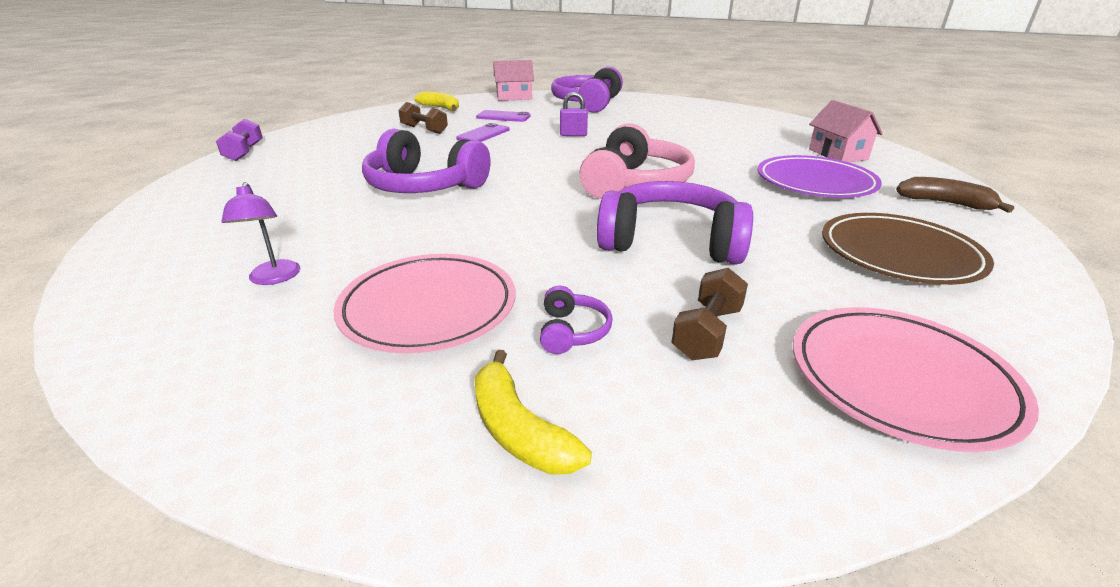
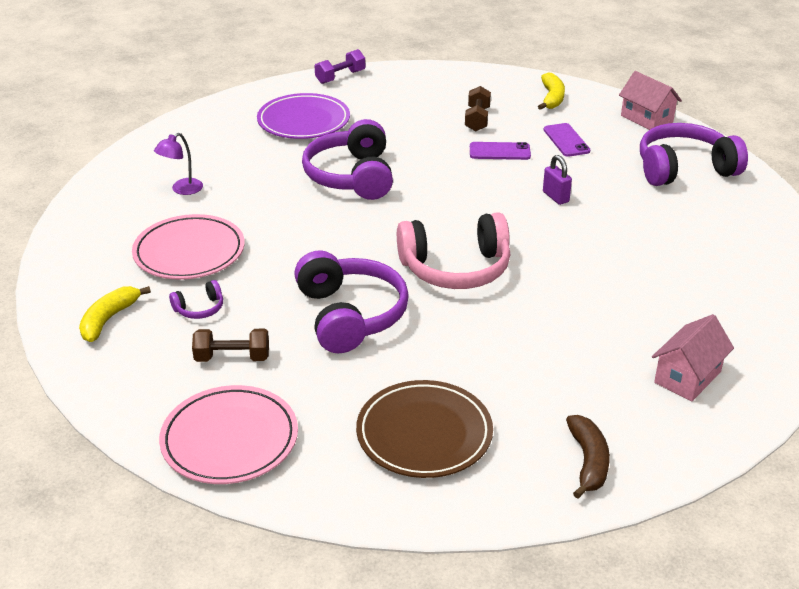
camera: 60 degrees right, 5 degrees up
(815, 183) = (566, 371): purple plate -> purple plate (303, 121)

